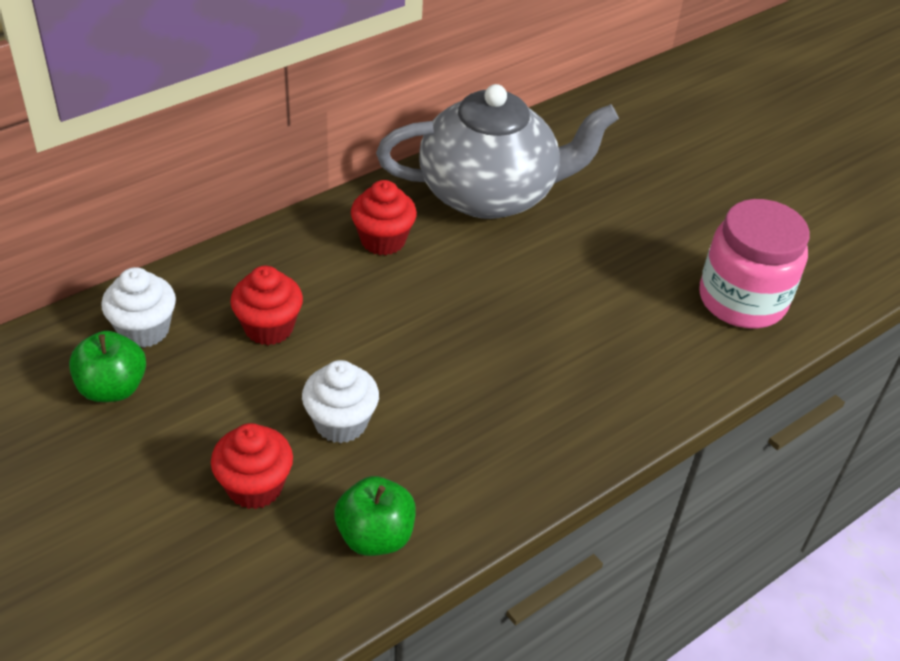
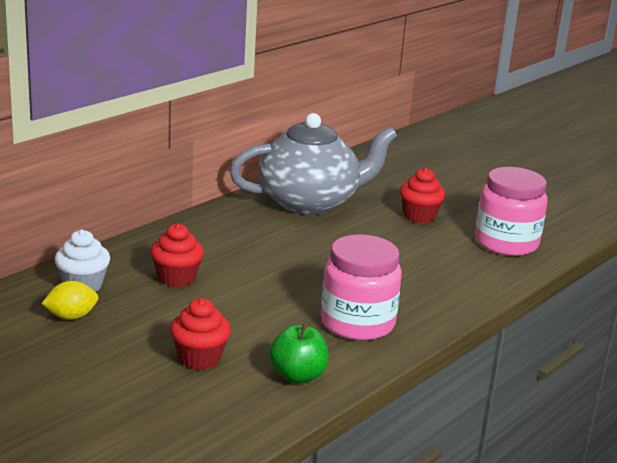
camera: 10 degrees left, 20 degrees down
(112, 388) = (71, 316): green apple -> yellow lemon
(341, 423) = (249, 322): white cupcake -> none
(383, 240) = (242, 229): red cupcake -> red cupcake (419, 216)
(486, 441) = (357, 323): none -> pink jar

